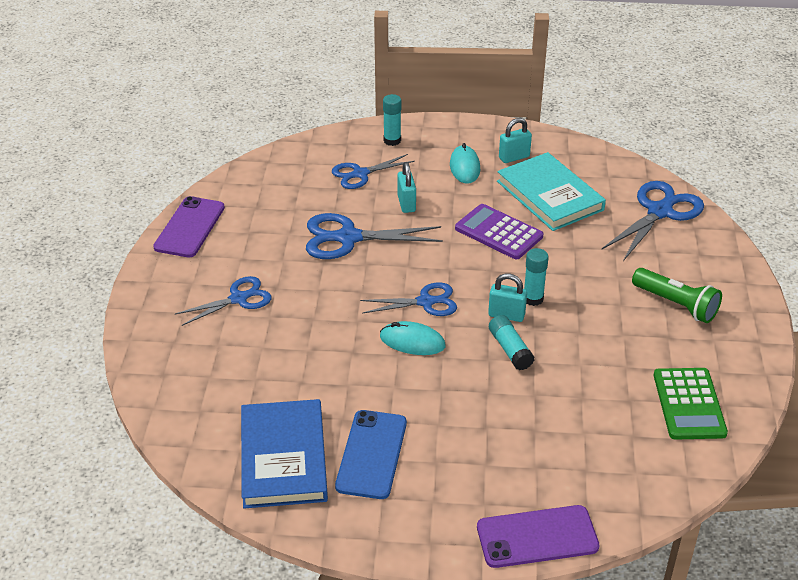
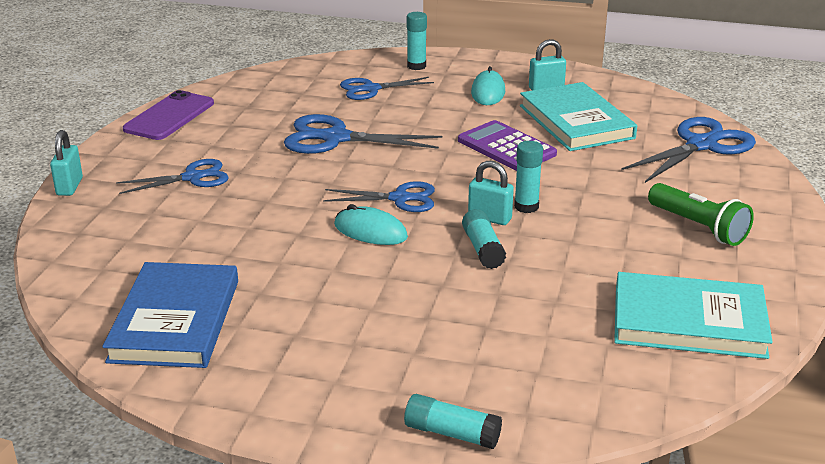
camera: 10 degrees right, 10 degrees down
(372, 454) = (279, 329): blue phone -> none
(406, 203) = (411, 116): turquoise padlock -> turquoise padlock (69, 187)
(537, 537) = (451, 433): purple phone -> turquoise glue stick
(688, 404) = (689, 321): green calculator -> turquoise book

